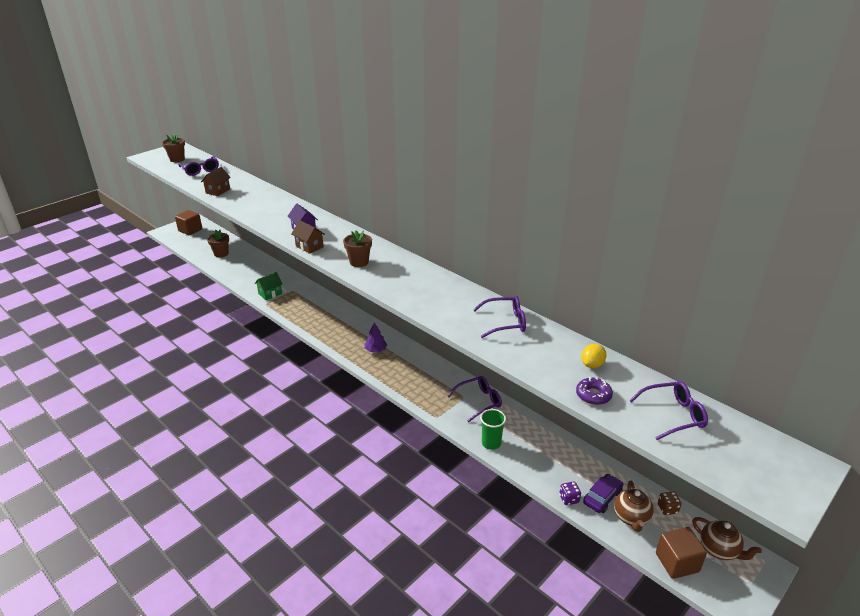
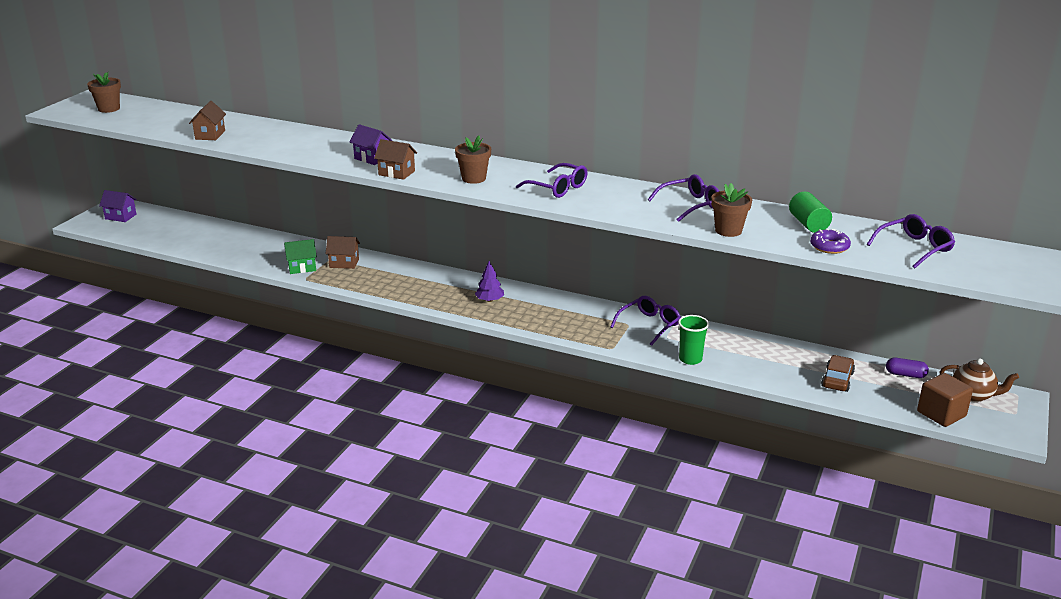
camera: 20 degrees left, 5 degrees down
(190, 230) = (120, 217): brown cube -> purple house
(200, 170) = (158, 116): purple glasses -> purple glasses (558, 188)
(221, 254) = (192, 236): brown flower pot -> brown flower pot (728, 230)
(270, 294) = (302, 267): green house -> green house turned 45 degrees clockwise
(299, 295) = (344, 263): none -> brown house
(569, 499) = (805, 388): purple dice -> none
(592, 365) = (808, 224): yellow lemon -> green cylinder
(602, 497) = (837, 379): purple car -> brown car
(631, 518) = (876, 389): brown teapot -> none
(667, 509) = (905, 375): brown dice -> purple capsule

